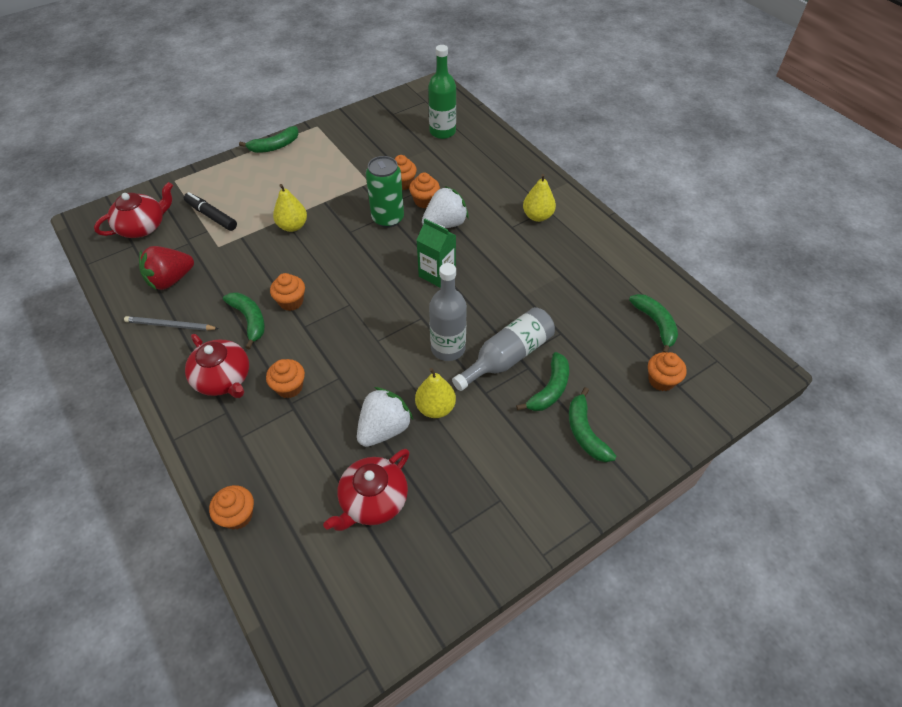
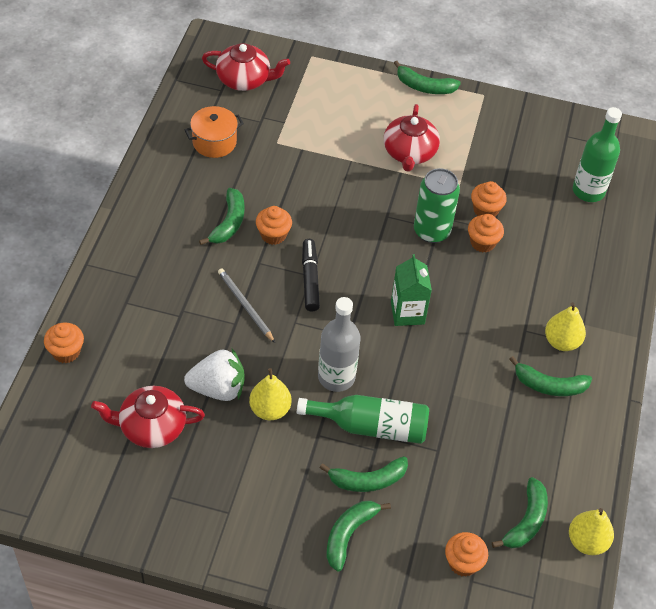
camera: 45 degrees right, 0 degrees up
(170, 325) = (174, 178): grey pencil -> grey pencil (245, 306)
(171, 280) = (214, 142): red strawberry -> orange pot
(211, 216) = (302, 111): black marker -> black marker (310, 279)
(223, 379) = (162, 251): red teapot -> red teapot (409, 153)
(289, 387) = (195, 298): orange cupcake -> none
(292, 226) = (350, 173): yellow pear -> yellow pear (587, 541)
(445, 224) = (472, 277): white strawberry -> none
(507, 357) = (371, 426): grey bottle -> green bottle
(564, 243) = (549, 385): none -> green banana

